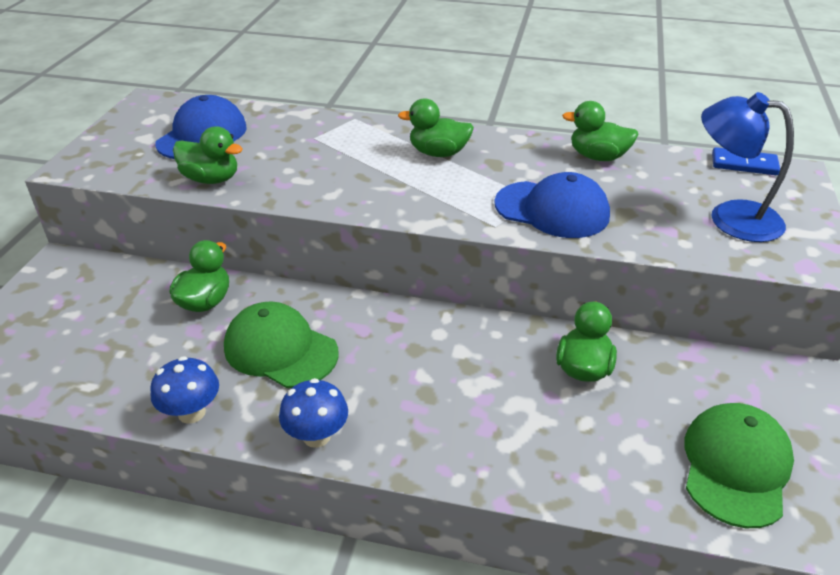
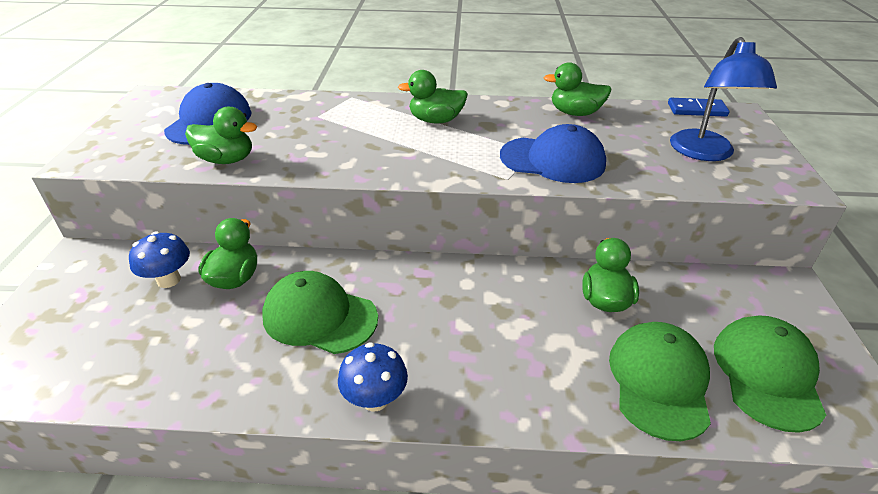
camera: 10 degrees left, 0 degrees up
(191, 413) = (241, 392): blue mushroom -> blue mushroom (169, 280)
(613, 458) = (659, 381): none -> green cap
(730, 217) = (705, 153): blue lamp -> blue lamp turned 105 degrees counterclockwise

